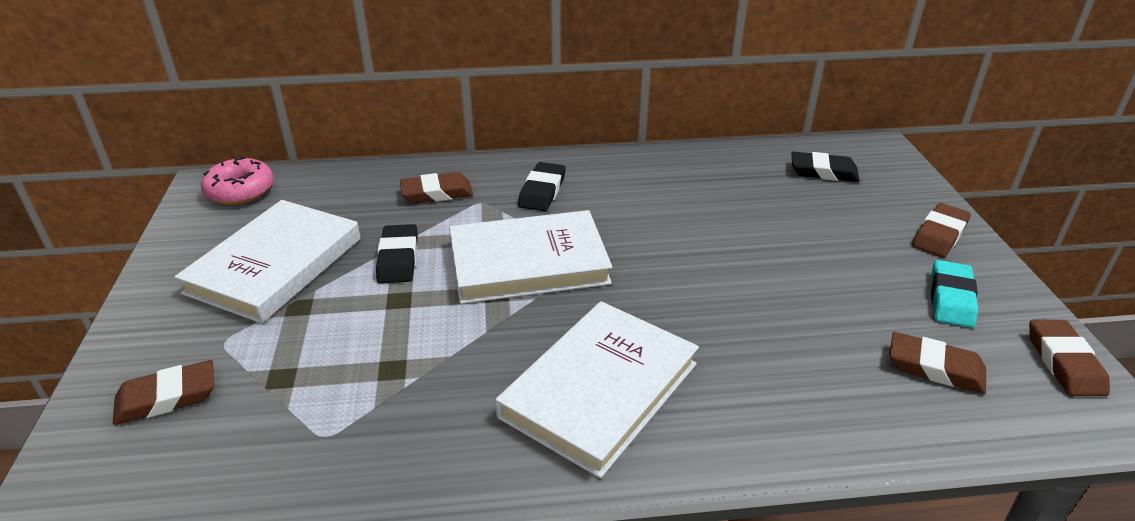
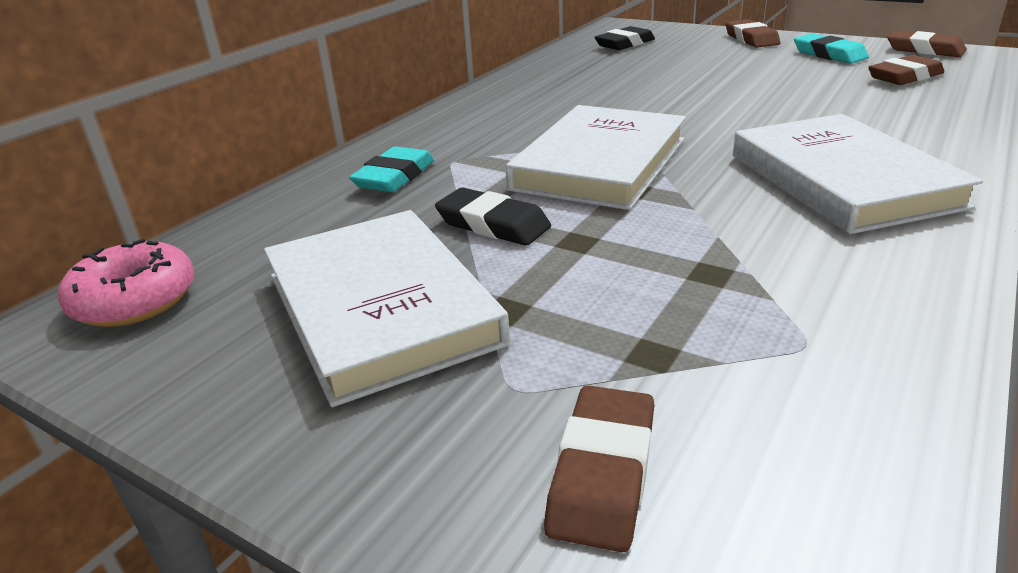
camera: 50 degrees left, 5 degrees down
(437, 193) = (395, 177): brown eraser -> turquoise eraser
(542, 191) = (483, 131): black eraser -> none

